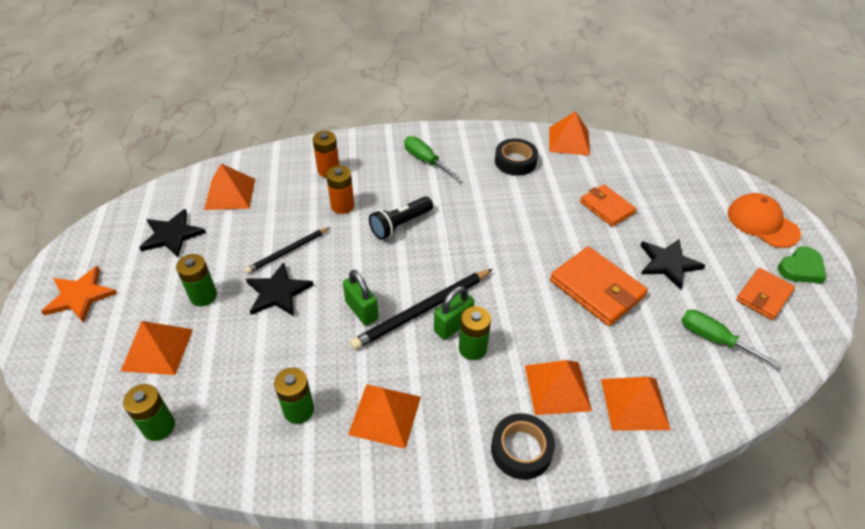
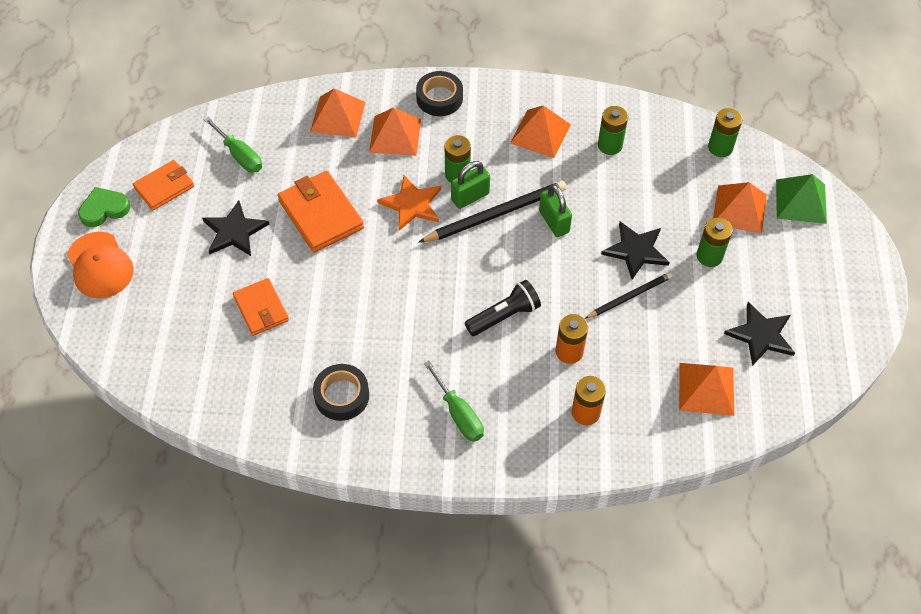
camera: 170 degrees left, 10 degrees up
(80, 296) = (832, 272): orange star -> orange star (412, 204)
(82, 368) = (801, 201): none -> green pyramid
(569, 141) = (255, 425): orange pyramid -> none

